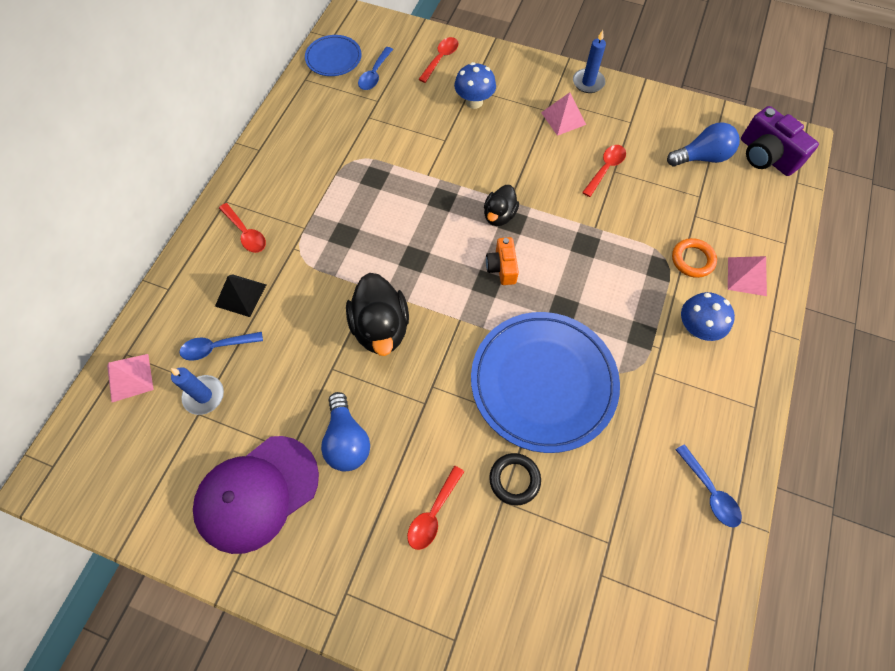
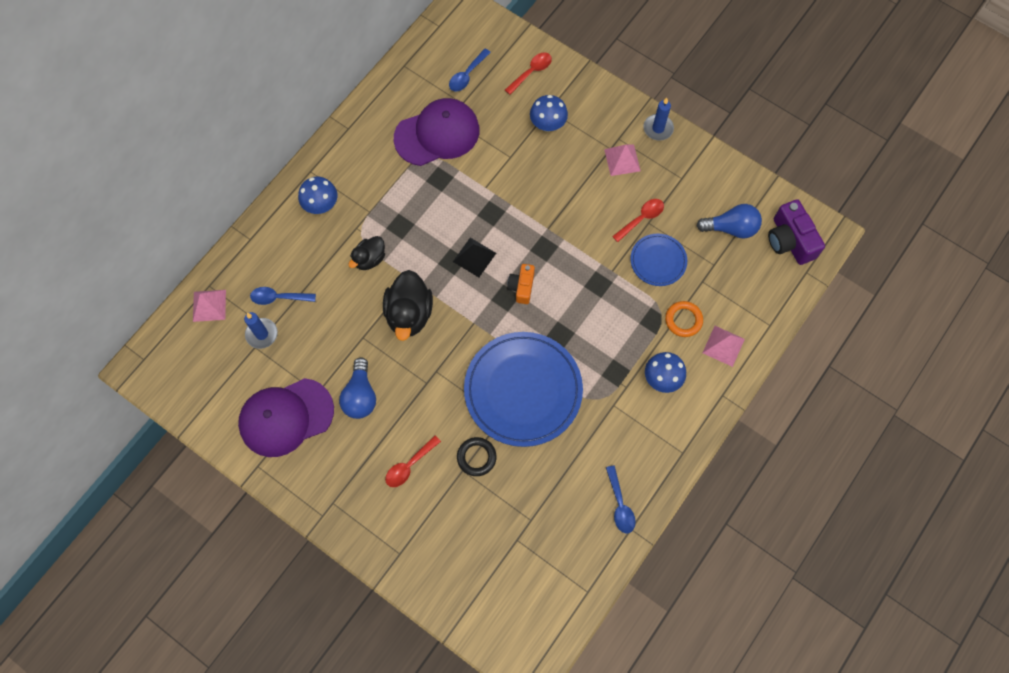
camera: 15 degrees right, 5 degrees up
(241, 295) = (306, 258): black pyramid -> black pyramid (474, 257)
(246, 233) = (321, 205): red spoon -> blue mushroom
(333, 58) = (435, 49): blue plate -> blue plate (658, 261)
(359, 135) = (437, 134): none -> purple cap
(499, 215) = (534, 240): black duck -> black duck (369, 259)

